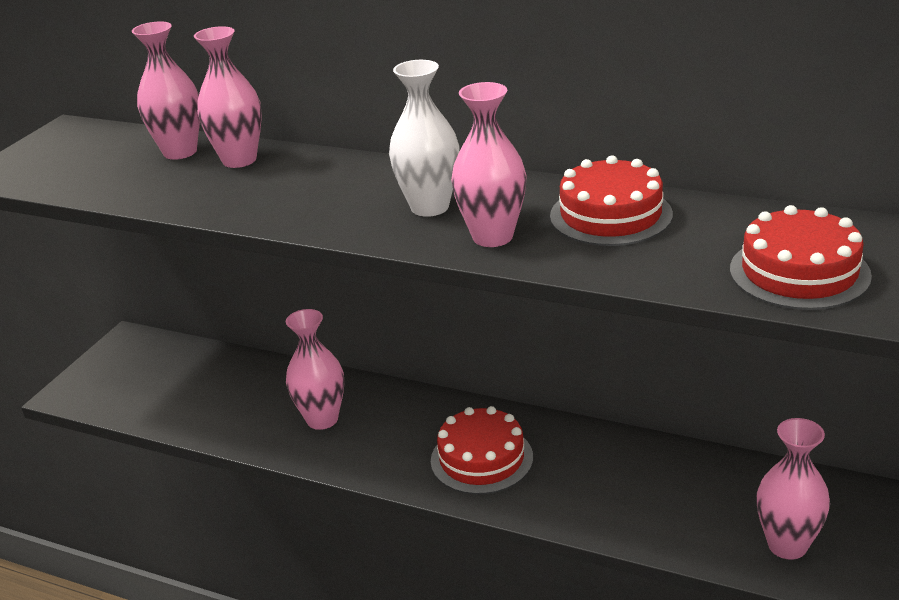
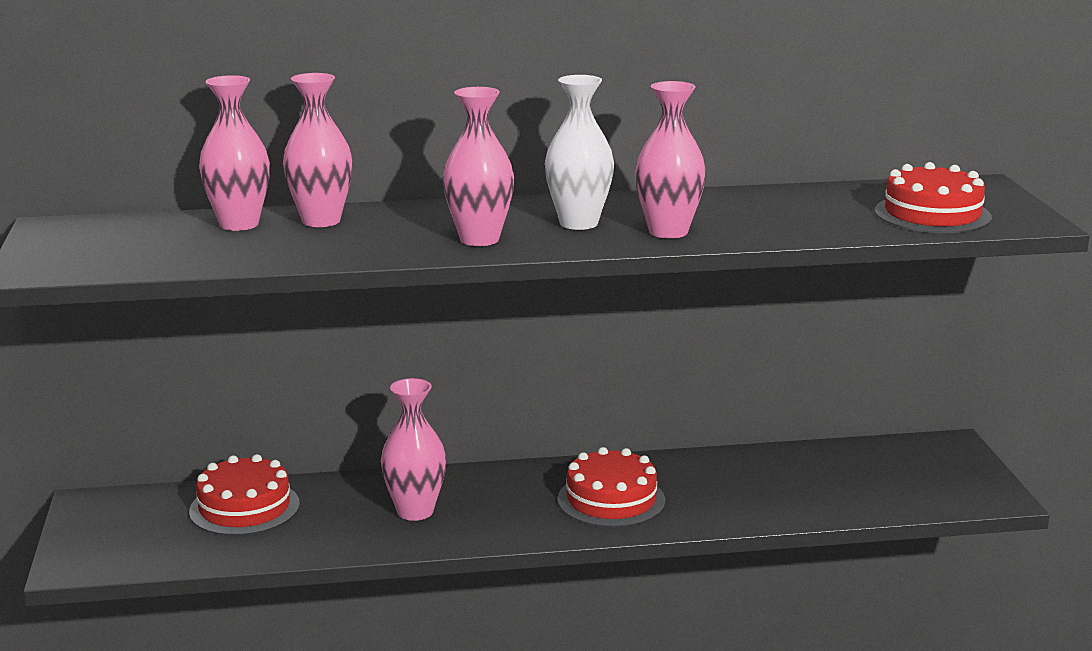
camera: 35 degrees left, 10 degrees down
(610, 215) = (742, 205): red cake -> red cake (244, 508)
(787, 545) = (922, 488): pink vase -> pink vase (479, 239)

